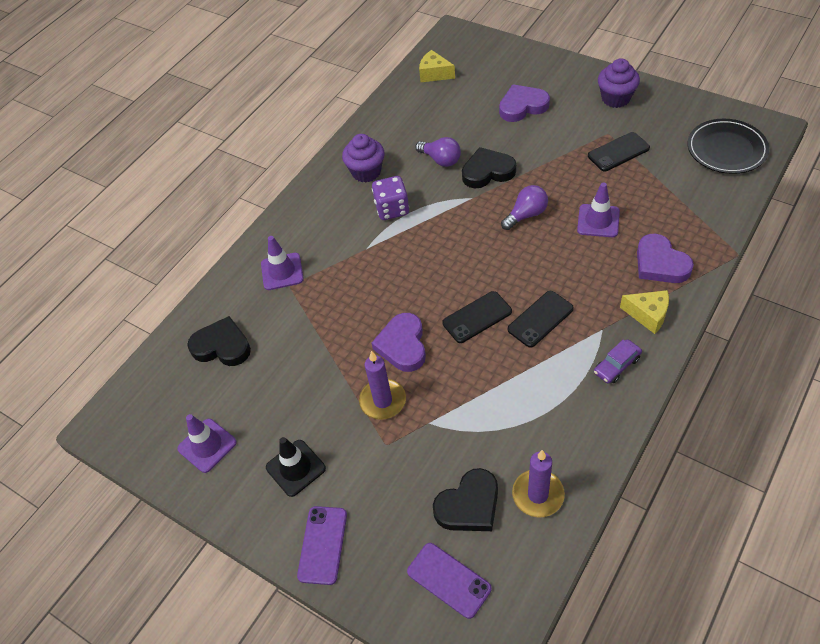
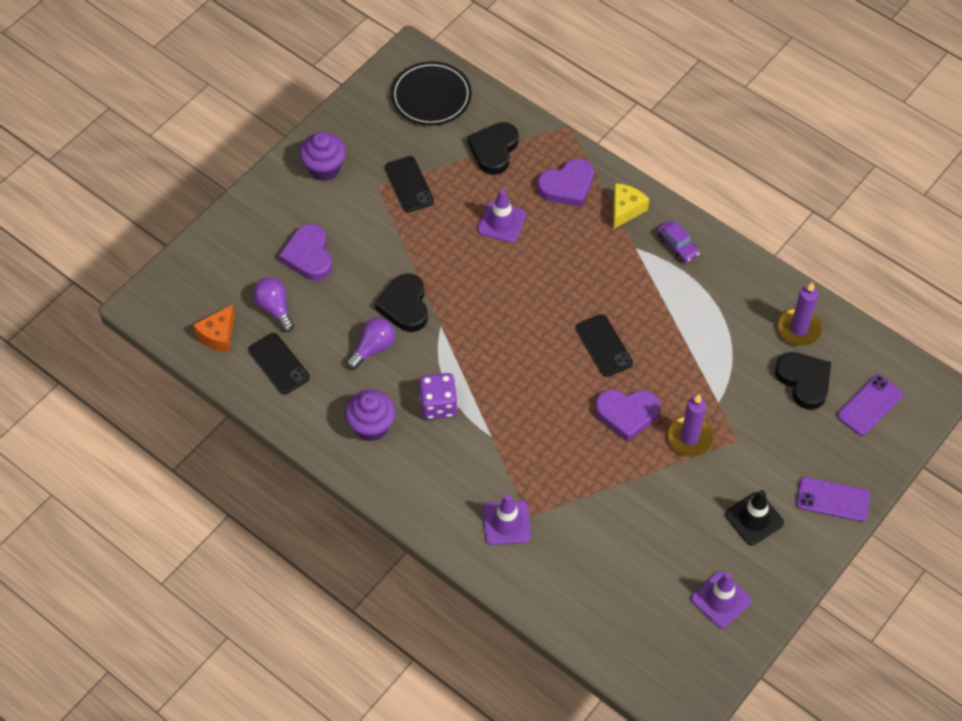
camera: 90 degrees left, 5 degrees up
(222, 346) = (600, 586): black heart -> black heart (494, 150)
(434, 74) = (218, 335): yellow cheese -> orange cheese
(526, 215) = (478, 281): purple light bulb -> purple light bulb (275, 308)
(540, 319) = (615, 294): black phone -> black phone (279, 364)

